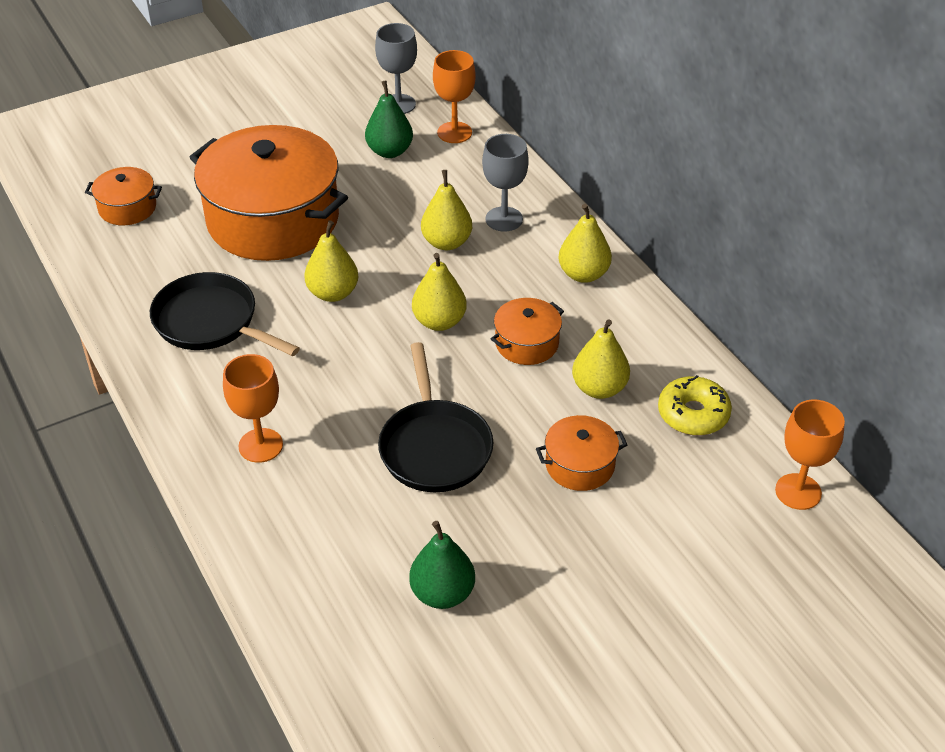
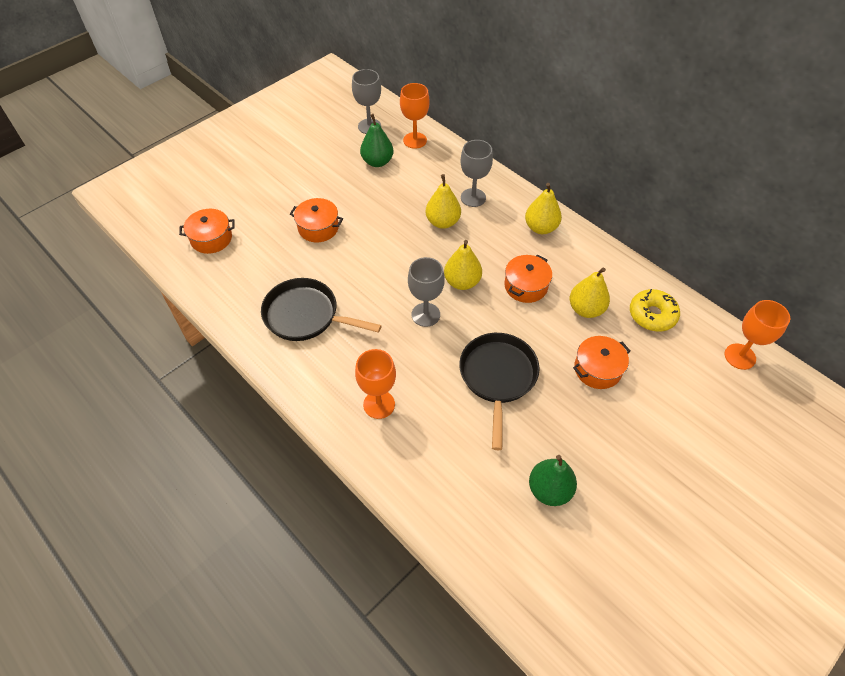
camera: 15 degrees left, 10 degrees up
(273, 219) = (318, 228): orange pot -> orange pot, size x0.44
(333, 293) = (382, 275): yellow pear -> none
(371, 352) = (425, 314): none -> grey goblet
(434, 446) = (497, 377): black pan -> black pan turned 150 degrees counterclockwise

